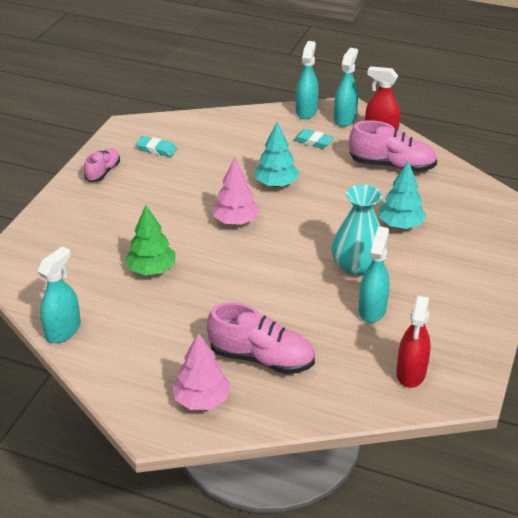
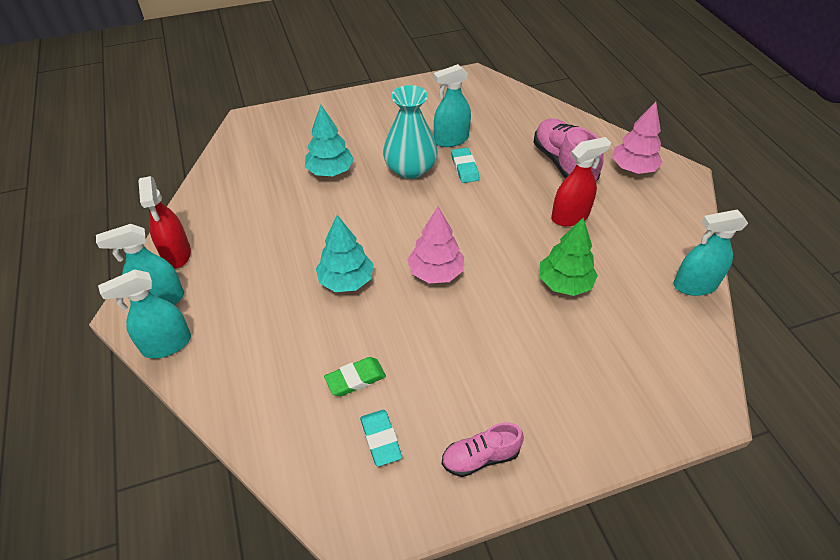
camera: 130 degrees left, 10 degrees up
(201, 157) = (355, 379): none -> green eraser
(313, 141) = (235, 299): turquoise eraser -> turquoise eraser (464, 168)
(391, 165) = (236, 218): pink shoe -> none
(411, 373) = (488, 100): red spray bottle -> red spray bottle (570, 216)

